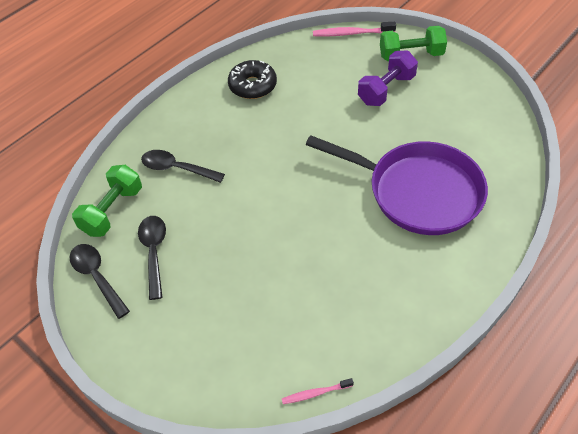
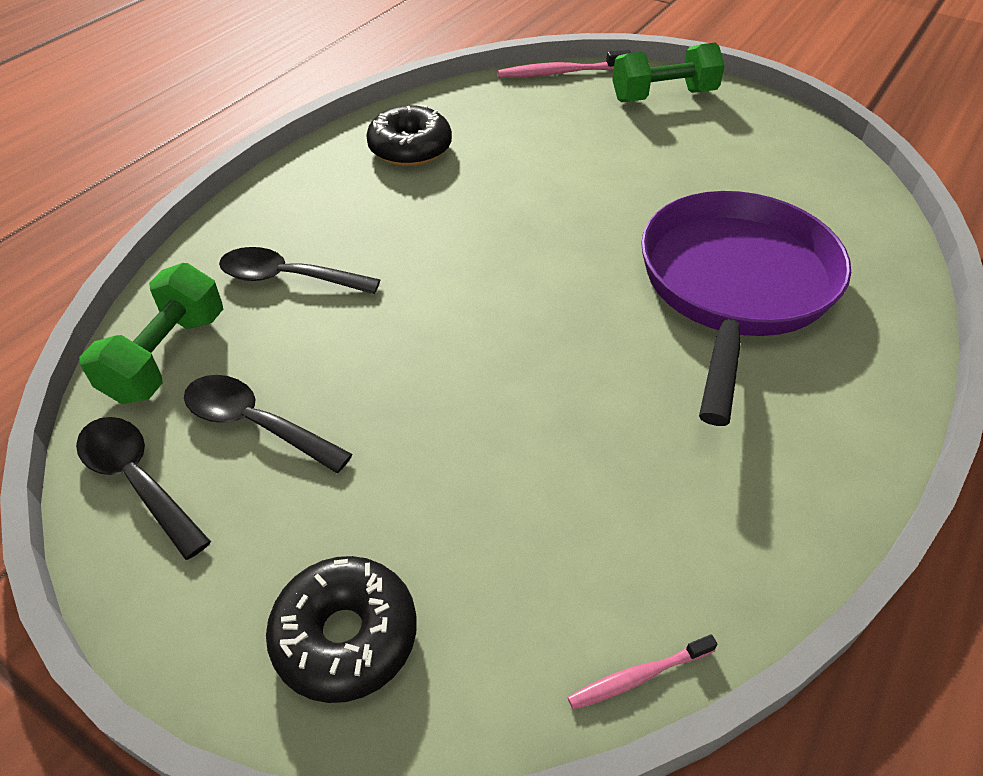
camera: 10 degrees left, 5 degrees down
(154, 252) = (255, 424): black spoon -> black spoon turned 45 degrees counterclockwise
(187, 361) = (345, 636): none -> black donut
(386, 90) = (637, 143): purple dumbbell -> none
(418, 192) = (735, 286): purple pan -> purple pan turned 90 degrees counterclockwise

